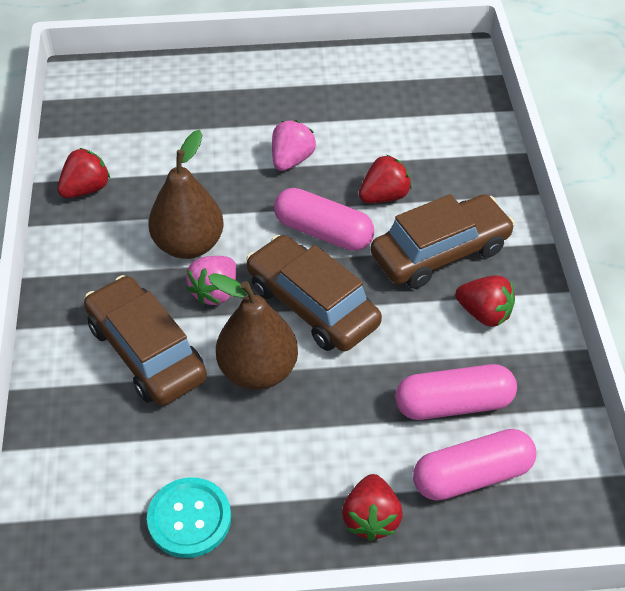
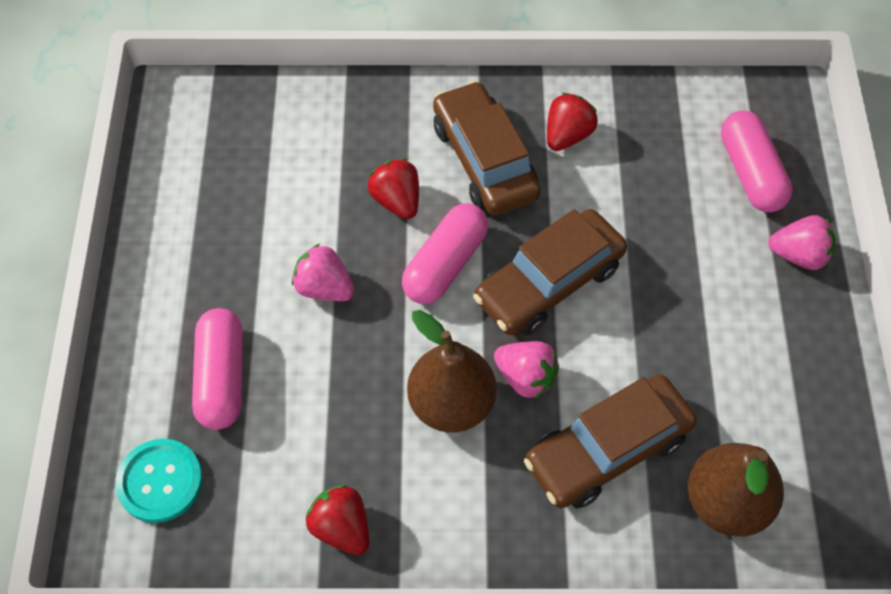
camera: 85 degrees left, 10 degrees up
(189, 519) = (810, 408): turquoise button -> turquoise button (160, 481)
(258, 370) = (634, 339): brown pear -> brown pear (726, 502)
(371, 518) = (798, 255): red strawberry -> pink strawberry
(453, 404) = (674, 176): pink capsule -> pink capsule (221, 377)

